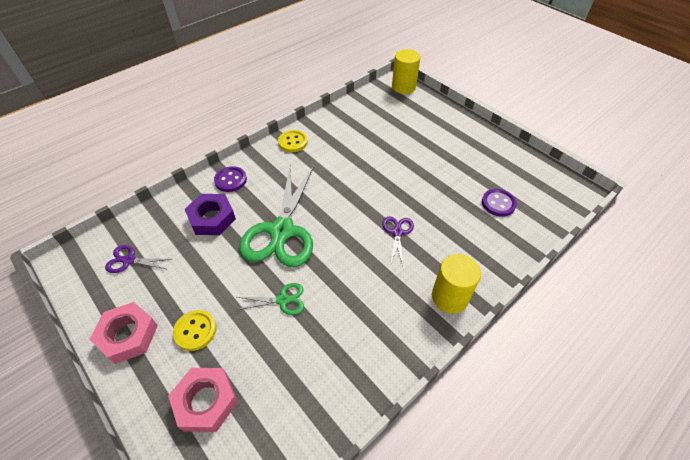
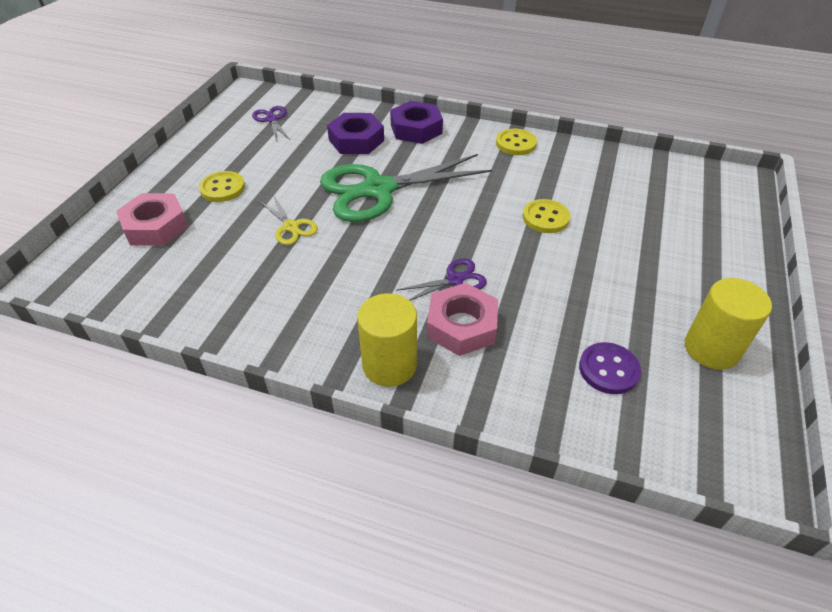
camera: 60 degrees right, 5 degrees down
(128, 335) = (197, 155): pink nut -> pink nut (462, 325)
(230, 180) = (416, 129): purple button -> purple nut
(283, 300) = (291, 227): green scissors -> yellow scissors
(372, 166) = (545, 218): none -> yellow button
(403, 87) = (737, 190): yellow cylinder -> yellow cylinder (711, 349)

